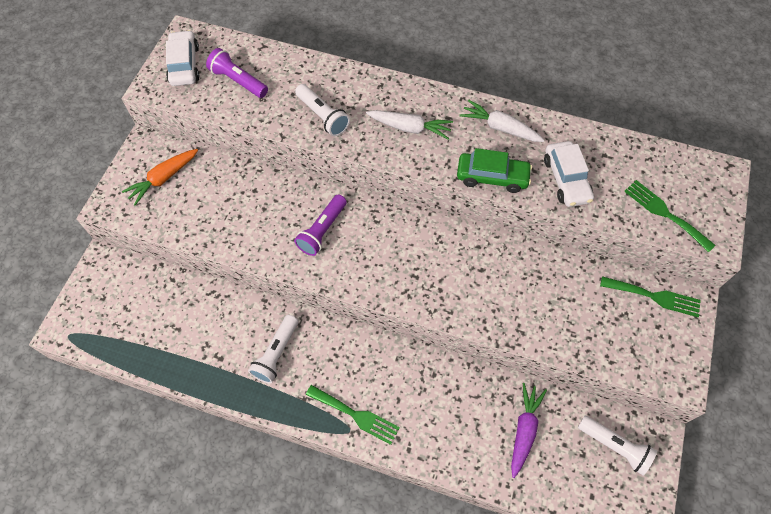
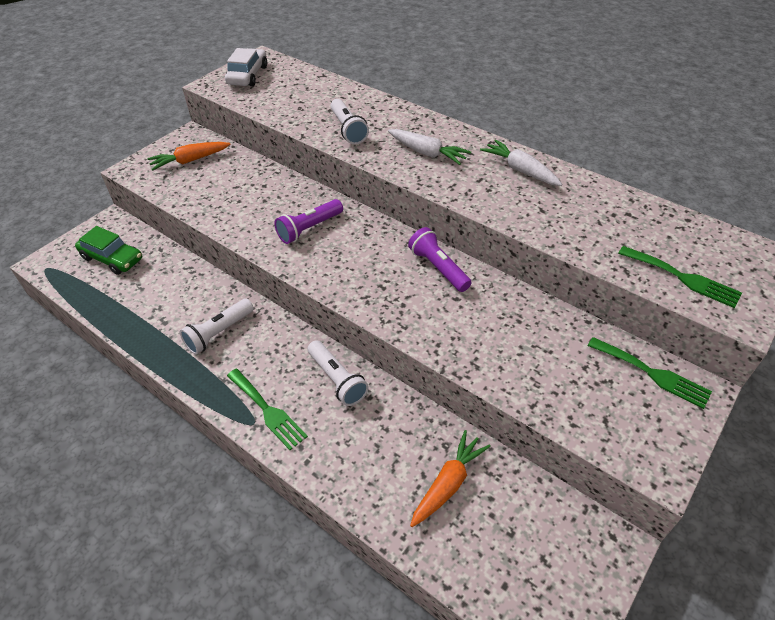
camera: 20 degrees right, 15 degrees down
(238, 81) = (287, 93): purple flashlight -> purple flashlight (438, 268)
(492, 177) = (493, 206): green car -> green car (112, 258)
(524, 430) = (448, 483): purple carrot -> orange carrot
(566, 179) = (575, 224): white car -> none
(614, 446) = (555, 537): white flashlight -> white flashlight (337, 380)
(665, 213) = (683, 278): green fork -> green fork turned 150 degrees clockwise

